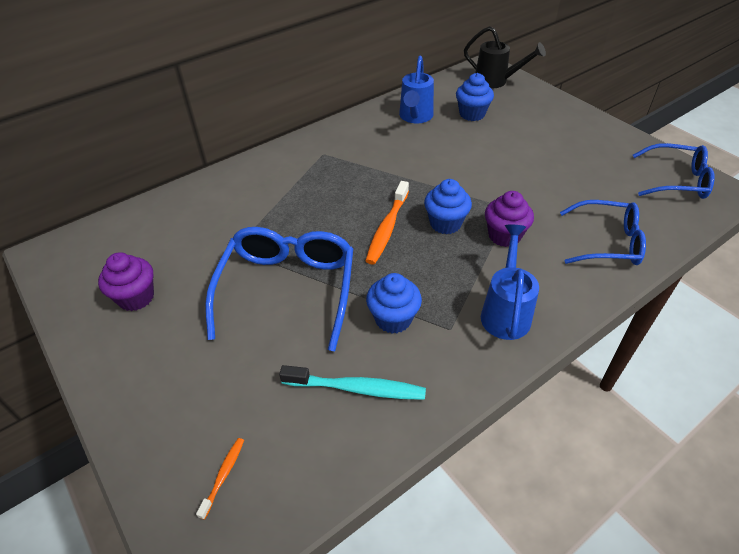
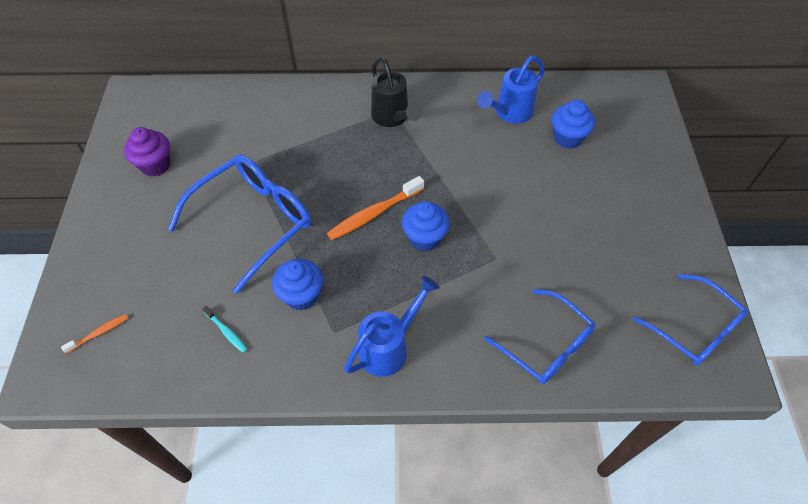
camera: 35 degrees right, 10 degrees up
(357, 388) = (226, 332): turquoise toothbrush -> turquoise toothbrush, size x0.52
(496, 81) = (634, 112): black watering can -> black watering can (393, 118)
(504, 236) = (461, 280): purple cupcake -> none

